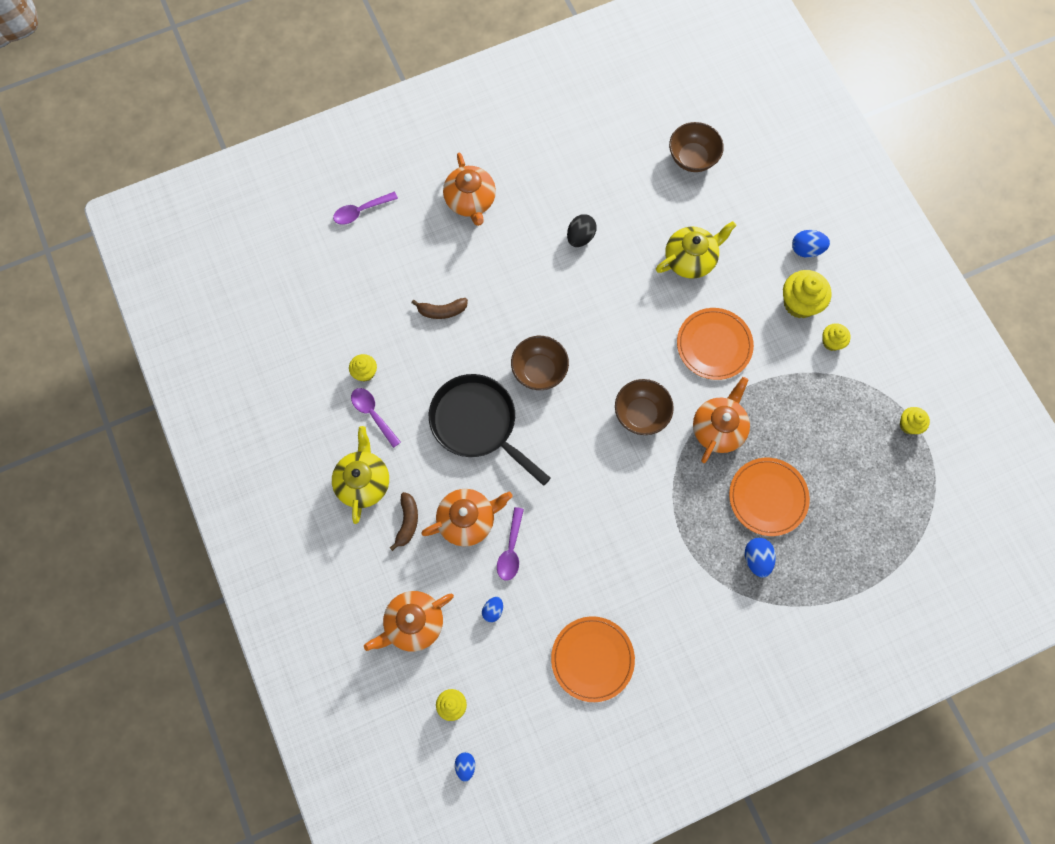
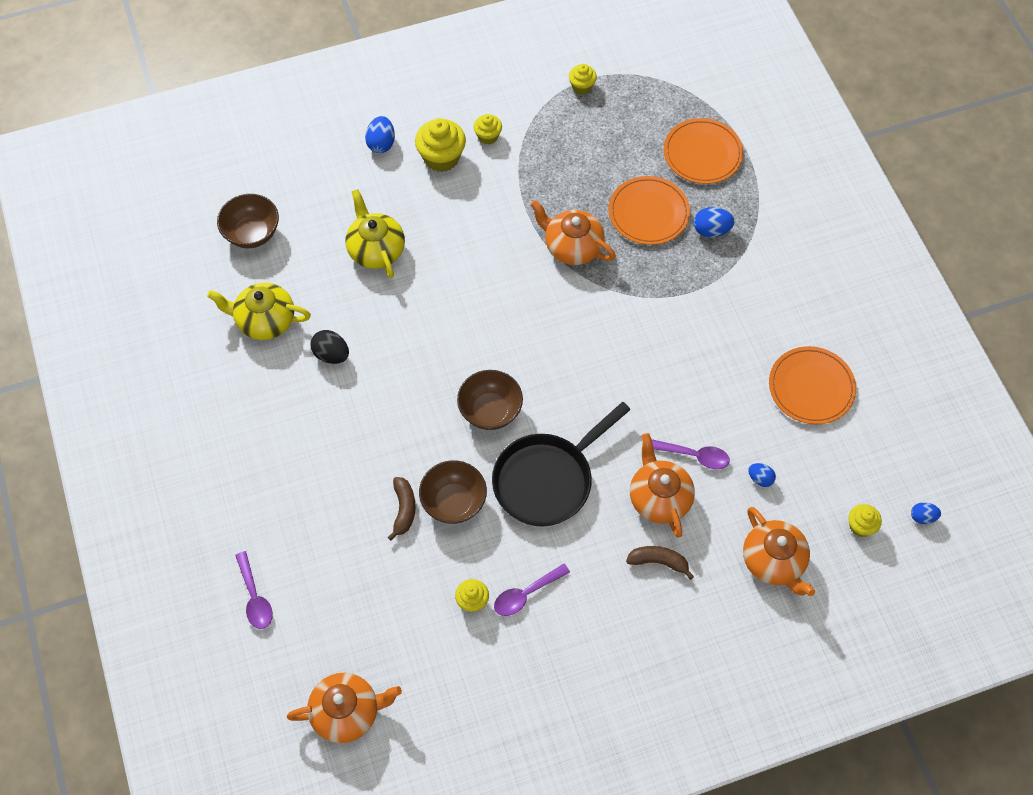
camera: 85 degrees left, 10 degrees down
(363, 482) = (608, 608): yellow teapot -> yellow teapot (264, 320)
(470, 201) = (263, 468): orange teapot -> orange teapot (347, 712)
(641, 414) = (550, 316): brown bowl -> brown bowl (454, 502)
(714, 345) = (479, 239): orange plate -> orange plate (702, 153)

